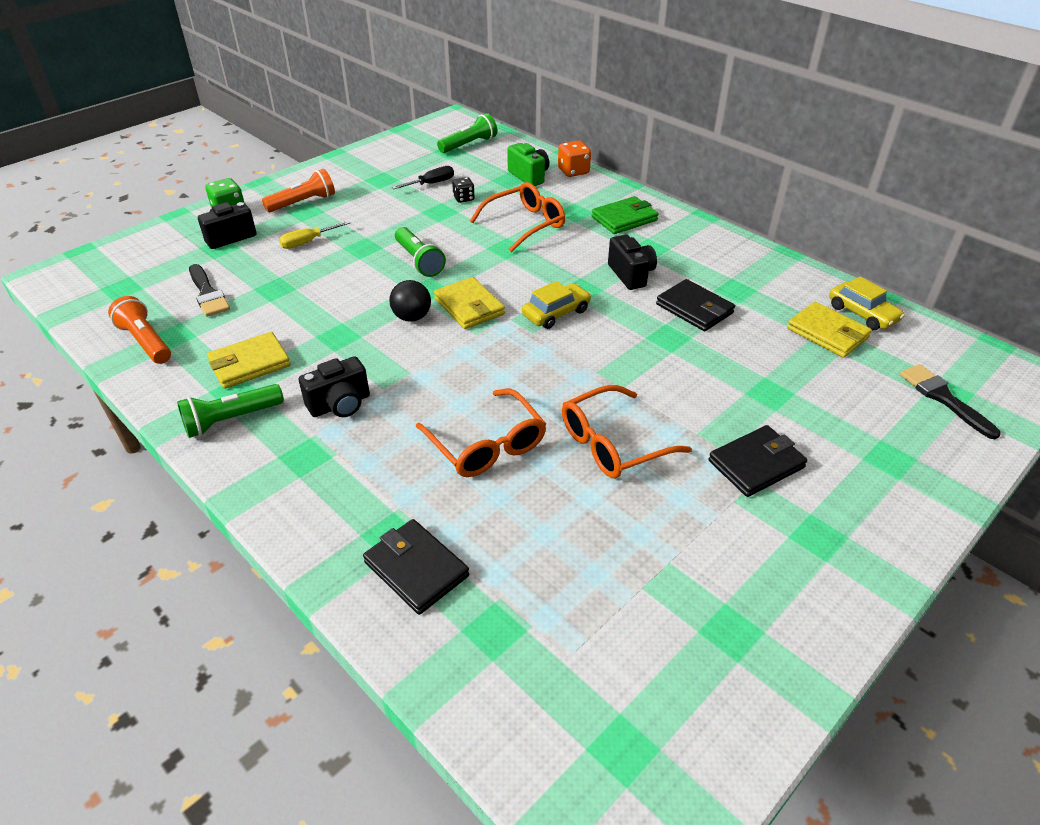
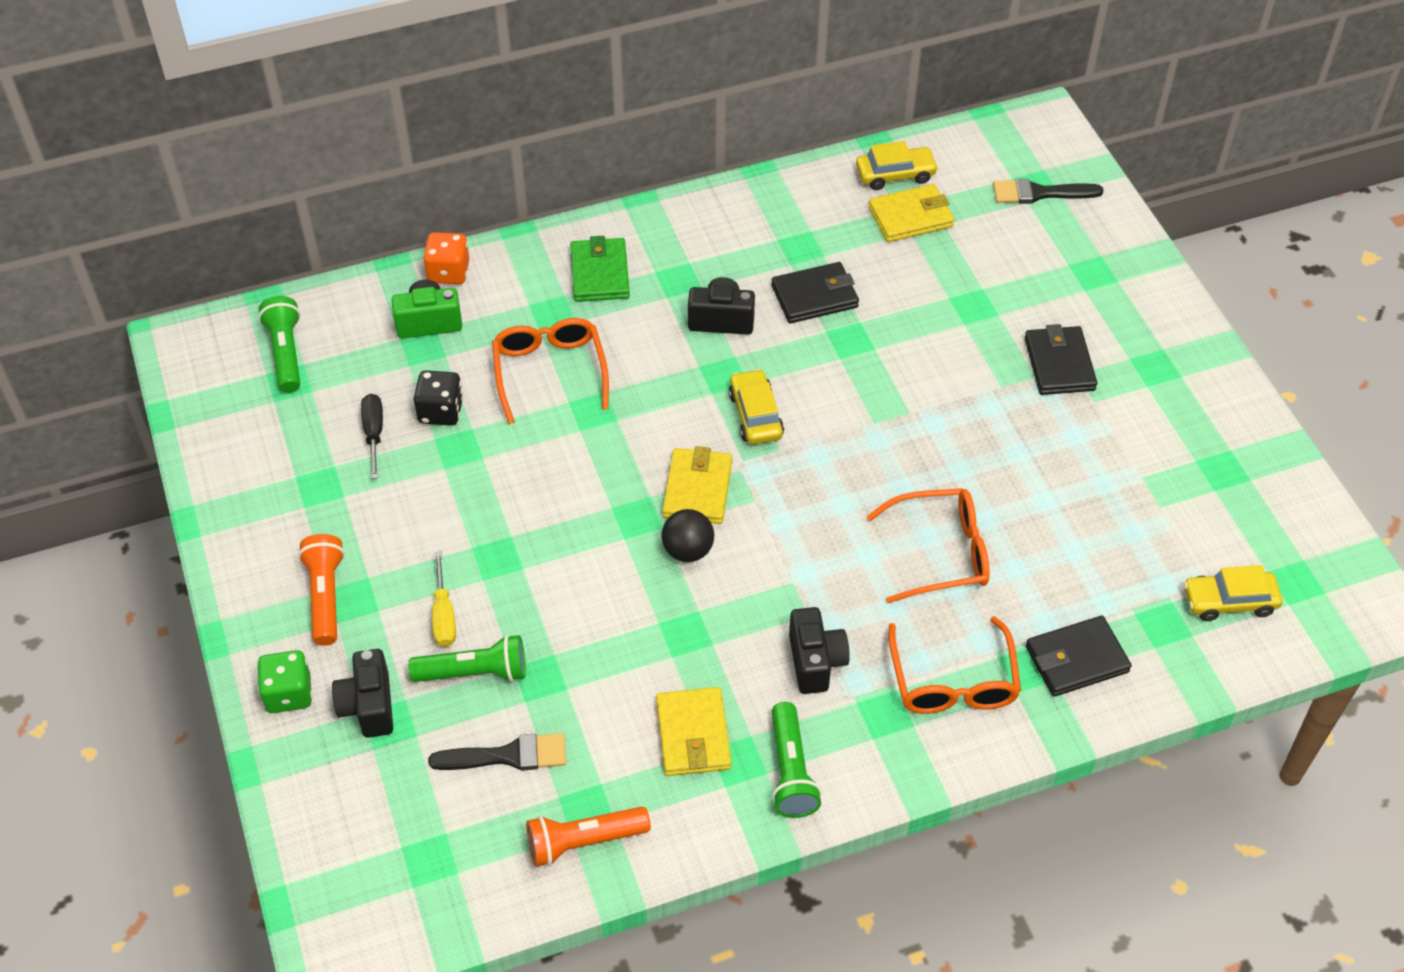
camera: 65 degrees left, 10 degrees up
(419, 261) = (568, 507): green flashlight -> green flashlight (474, 672)
(463, 198) = (441, 411): black dice -> black dice, size x1.50
(469, 306) = (697, 489): yellow wallet -> yellow wallet turned 75 degrees counterclockwise
(555, 684) = (1229, 601): none -> yellow car
(612, 444) = (985, 454): orange glasses -> orange glasses (953, 682)

